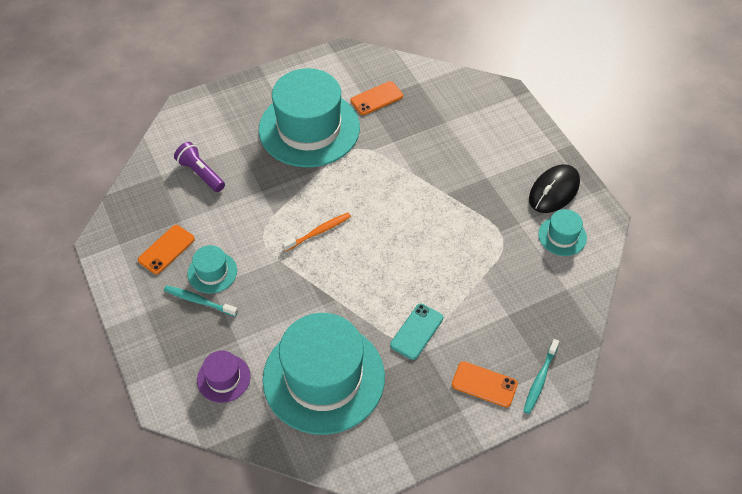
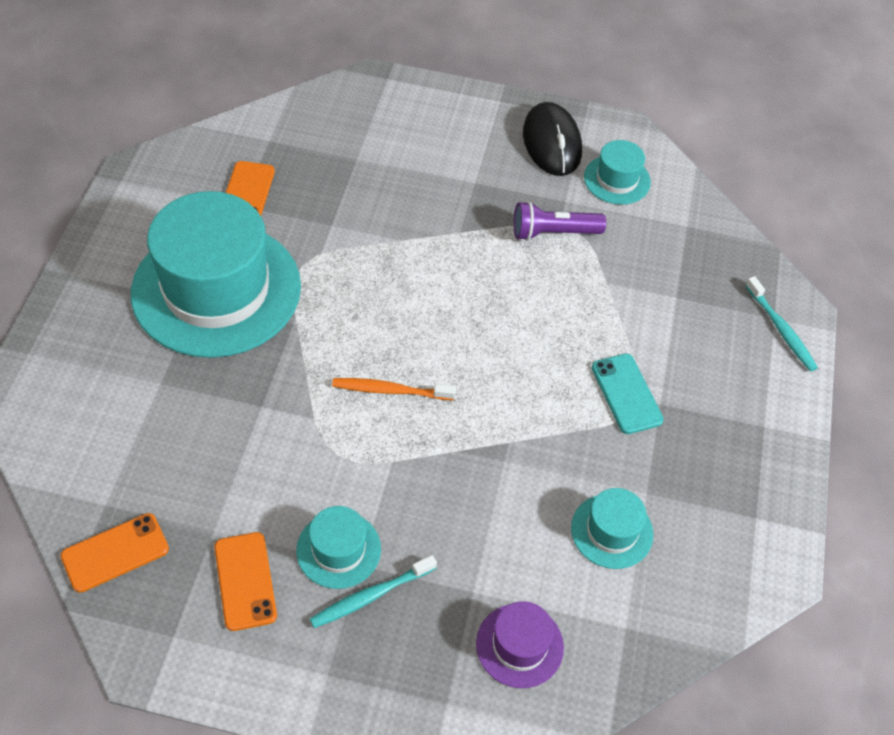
camera: 55 degrees left, 0 degrees up
(200, 173) = (156, 455): purple flashlight -> purple flashlight (553, 233)
(318, 232) = (391, 390): orange toothbrush -> orange toothbrush turned 90 degrees counterclockwise
(323, 377) = (612, 531): turquoise hat -> turquoise hat, size x0.44
(484, 384) = (748, 381): orange phone -> orange phone (115, 553)

